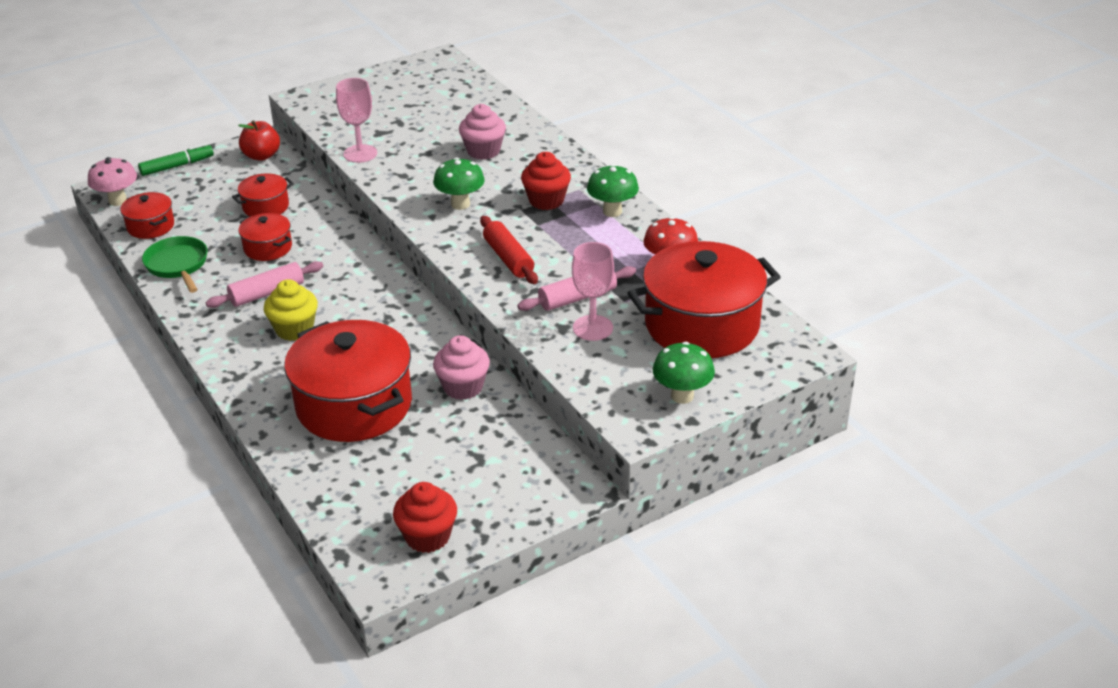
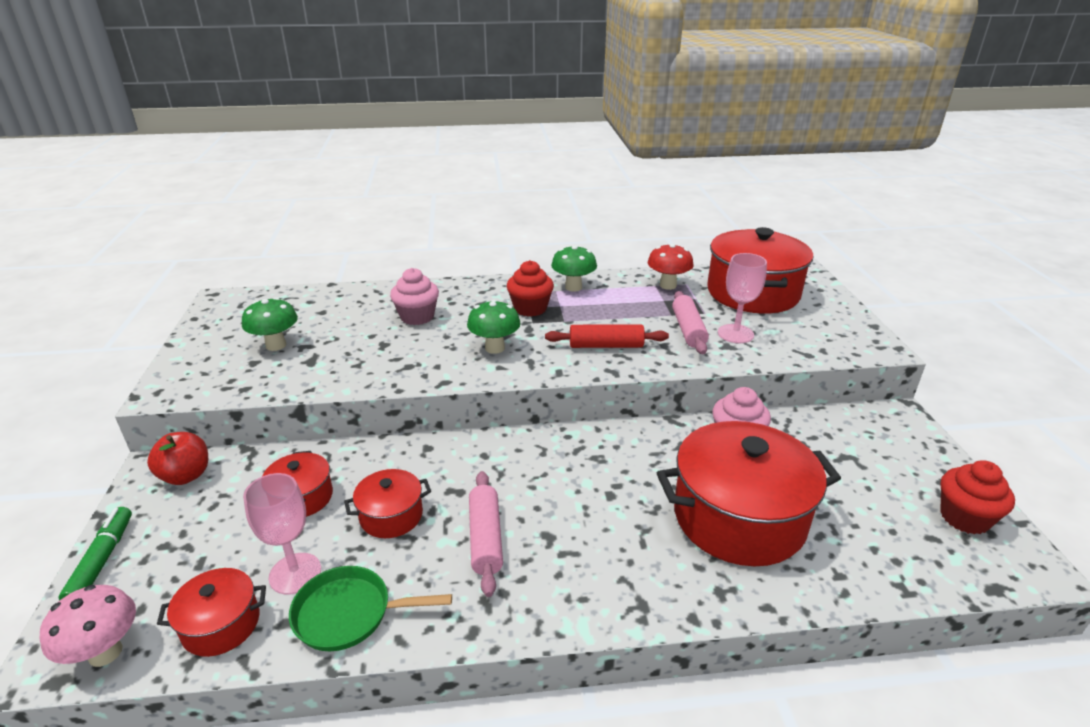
camera: 65 degrees left, 5 degrees down
(294, 329) = (575, 531): yellow cupcake -> none
(360, 154) = (336, 381): pink goblet -> pink goblet (295, 573)
(682, 396) = (841, 321): green mushroom -> green mushroom (276, 345)

